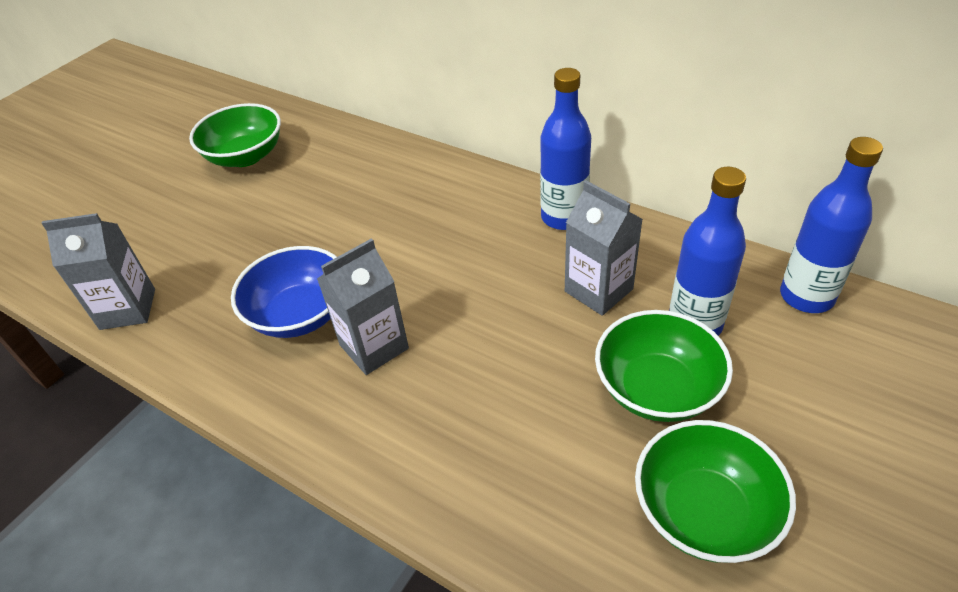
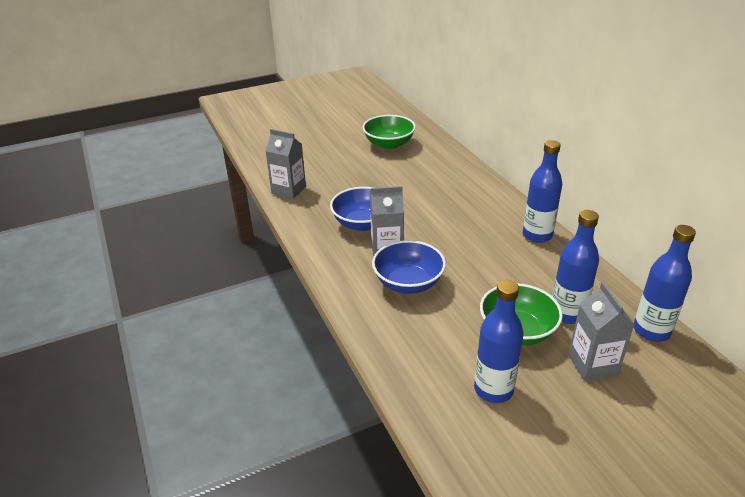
camera: 30 degrees right, 10 degrees down
(447, 388) = (408, 283): none -> blue bowl
(598, 290) = (525, 276): grey carton -> grey carton (592, 364)
(704, 512) = (493, 389): green bowl -> blue bottle

